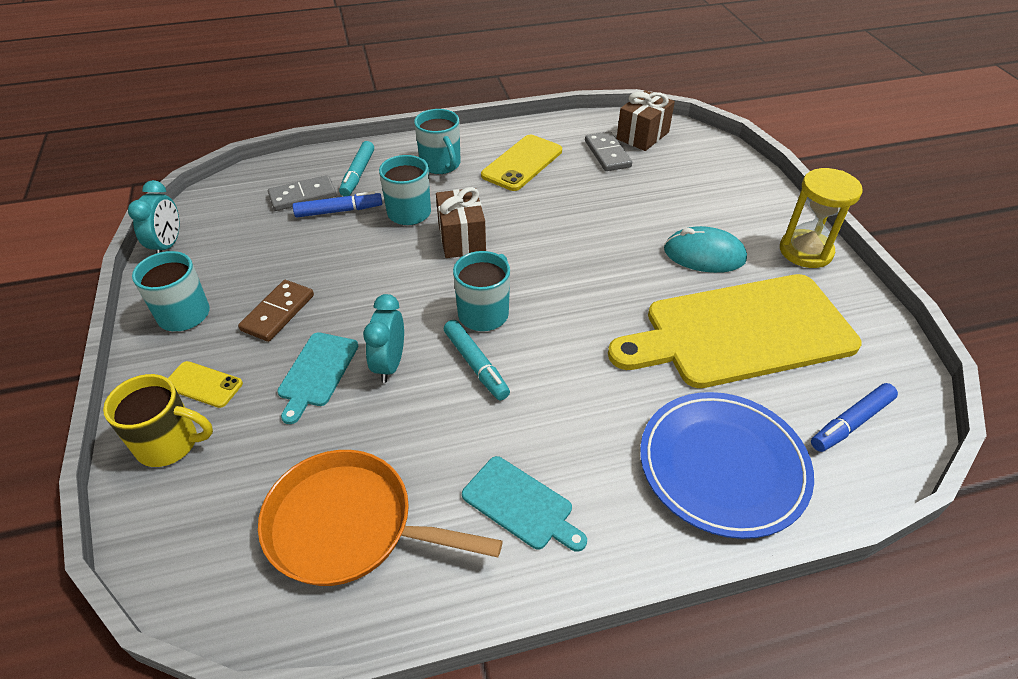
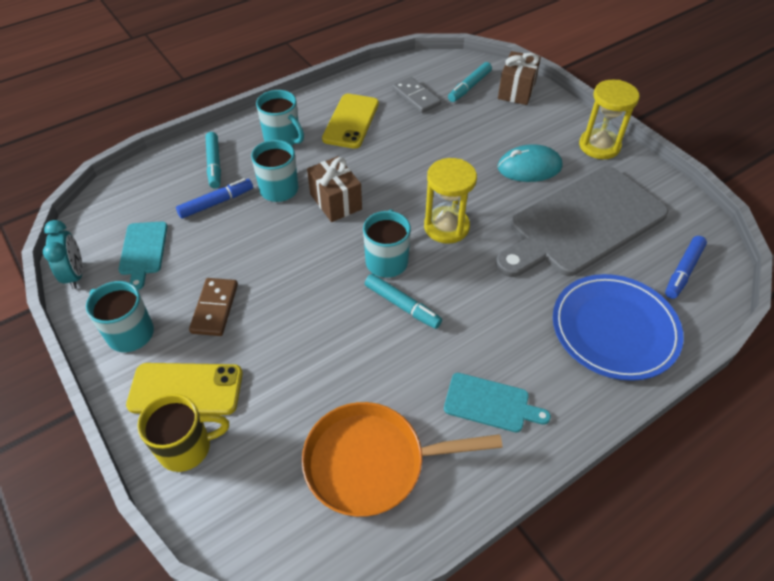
camera: 20 degrees left, 5 degrees up
(203, 384) = (186, 389): yellow phone -> yellow phone, size x1.67
(303, 196) = (175, 196): grey domino -> none
(317, 372) = (278, 349): turquoise cutting board -> turquoise cutting board (143, 251)
(390, 364) = (334, 325): turquoise clock -> none
(571, 294) = (446, 227): none -> yellow hourglass
(642, 136) = (436, 74): brown gift -> brown gift (516, 91)
(675, 156) = (469, 87): none -> turquoise marker
(741, 332) = (582, 223): yellow cutting board -> grey cutting board

